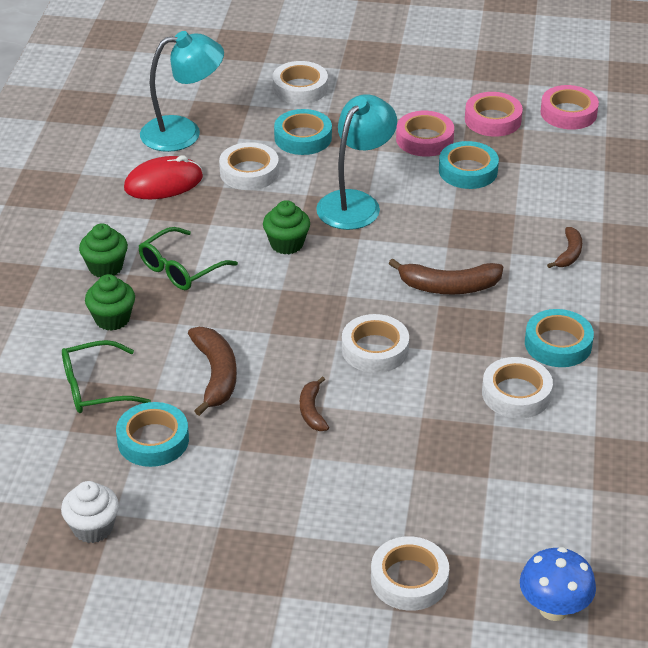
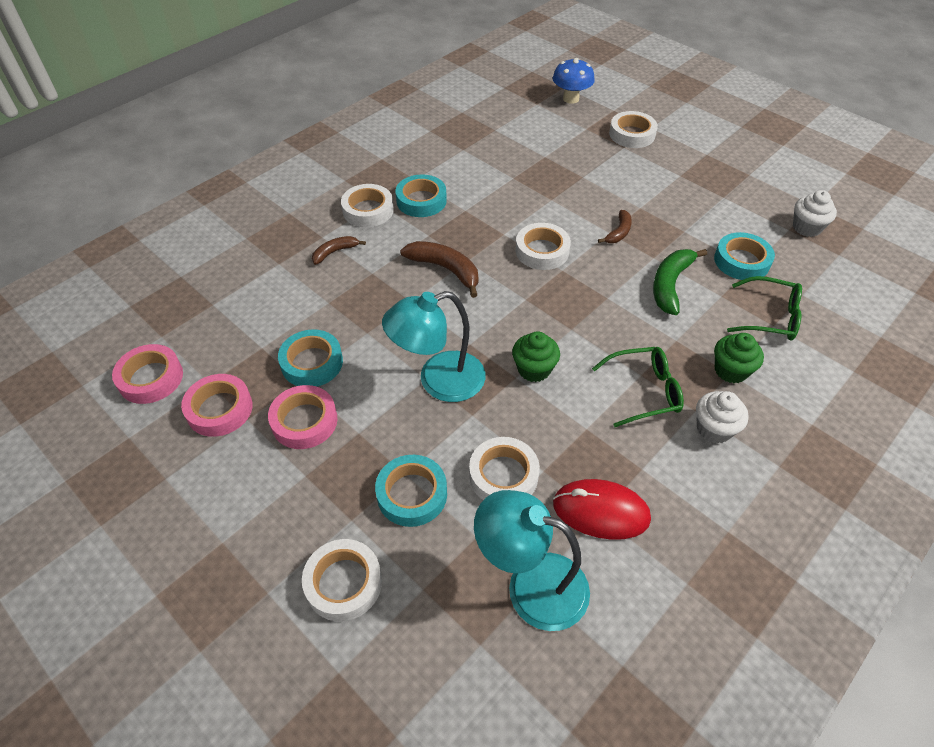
camera: 145 degrees left, 10 degrees up
(105, 267) = (714, 429): green cupcake -> white cupcake
(216, 375) = (670, 285): brown banana -> green banana
(516, 393) = (481, 186): white tape -> white tape (368, 210)

